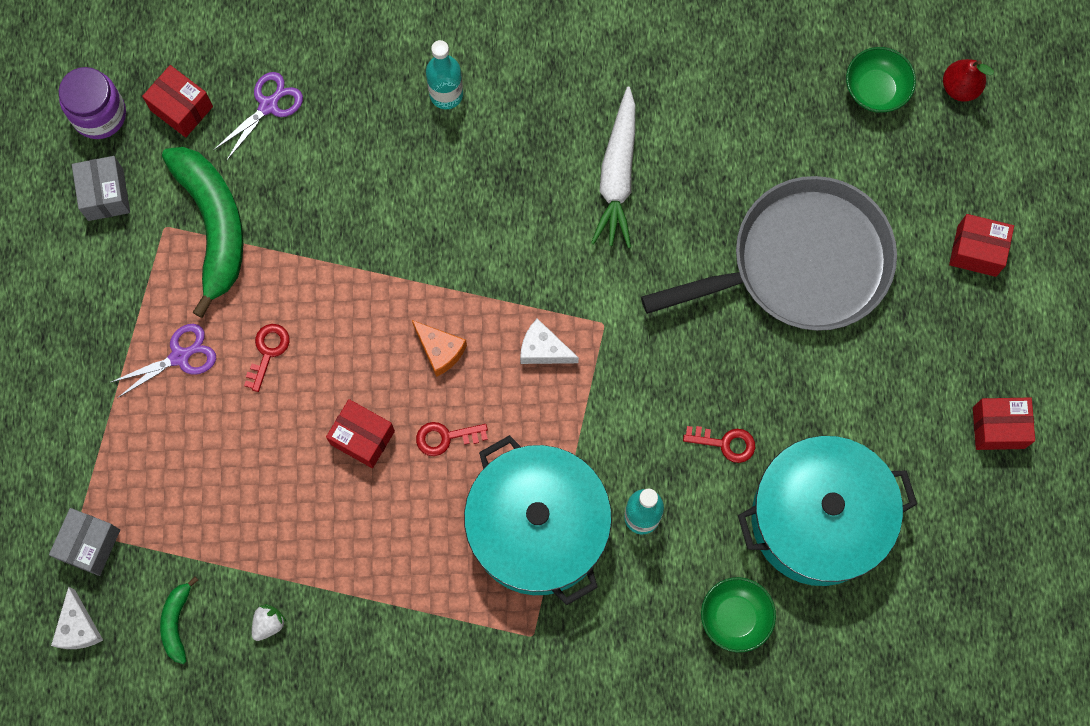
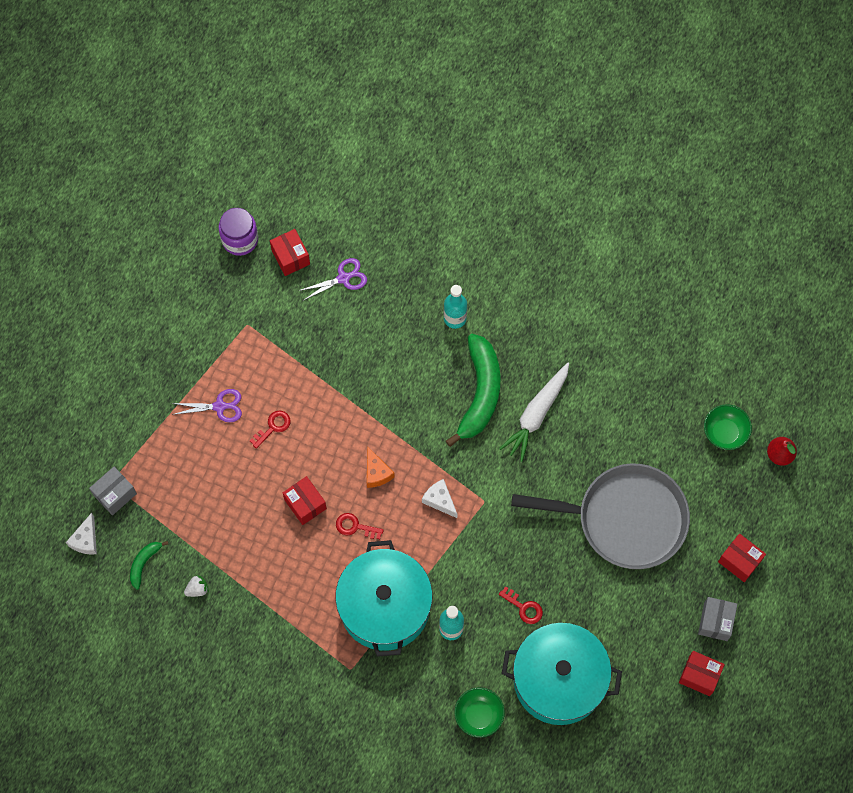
camera: 25 degrees right, 5 degrees down
(105, 195) = (221, 289): grey box -> grey box (715, 621)
(213, 225) = (276, 336): green banana -> green banana (480, 393)

